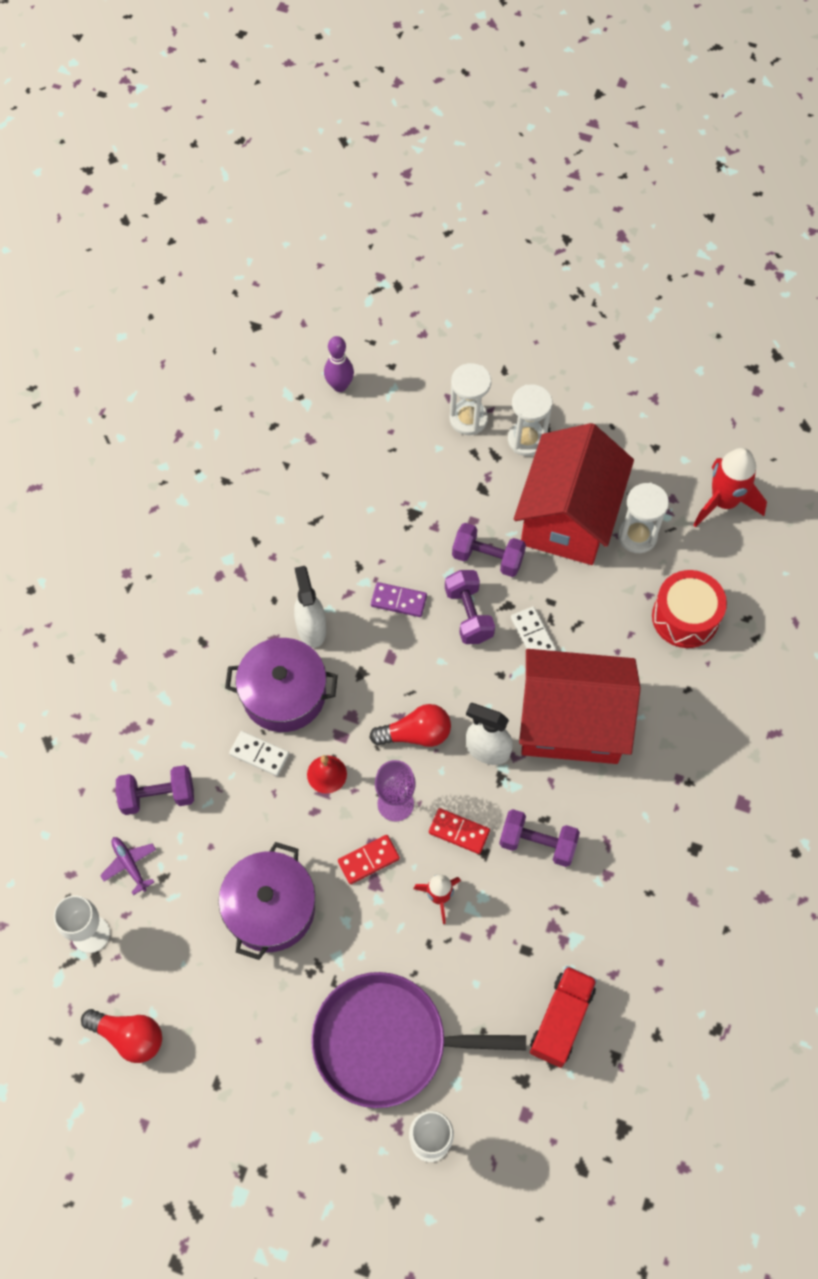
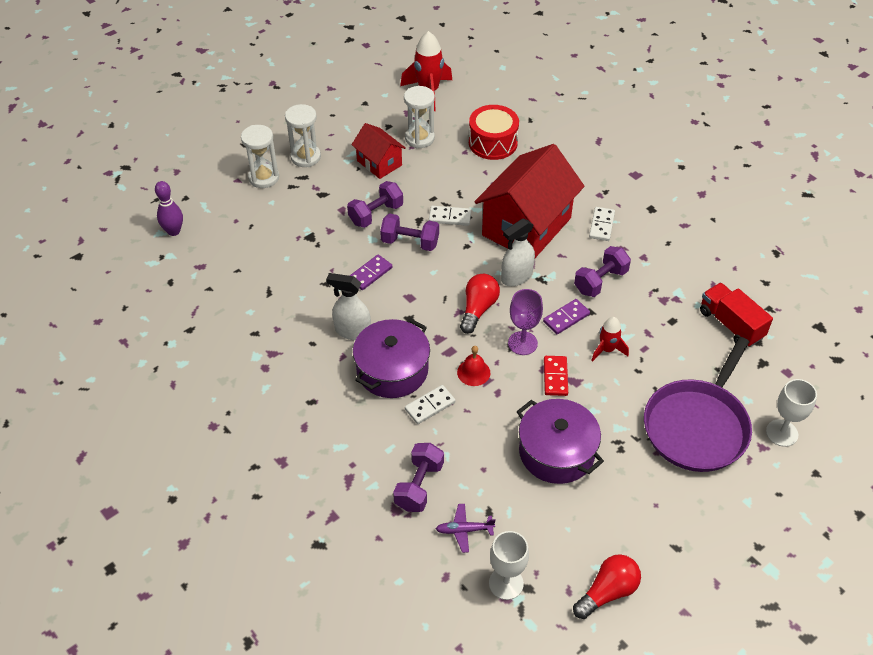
camera: 60 degrees left, 15 degrees down
(459, 832) = (566, 318): red domino -> purple domino
(568, 517) = (379, 163): red house -> red house, size x0.52
(628, 804) = (602, 225): none -> white domino

